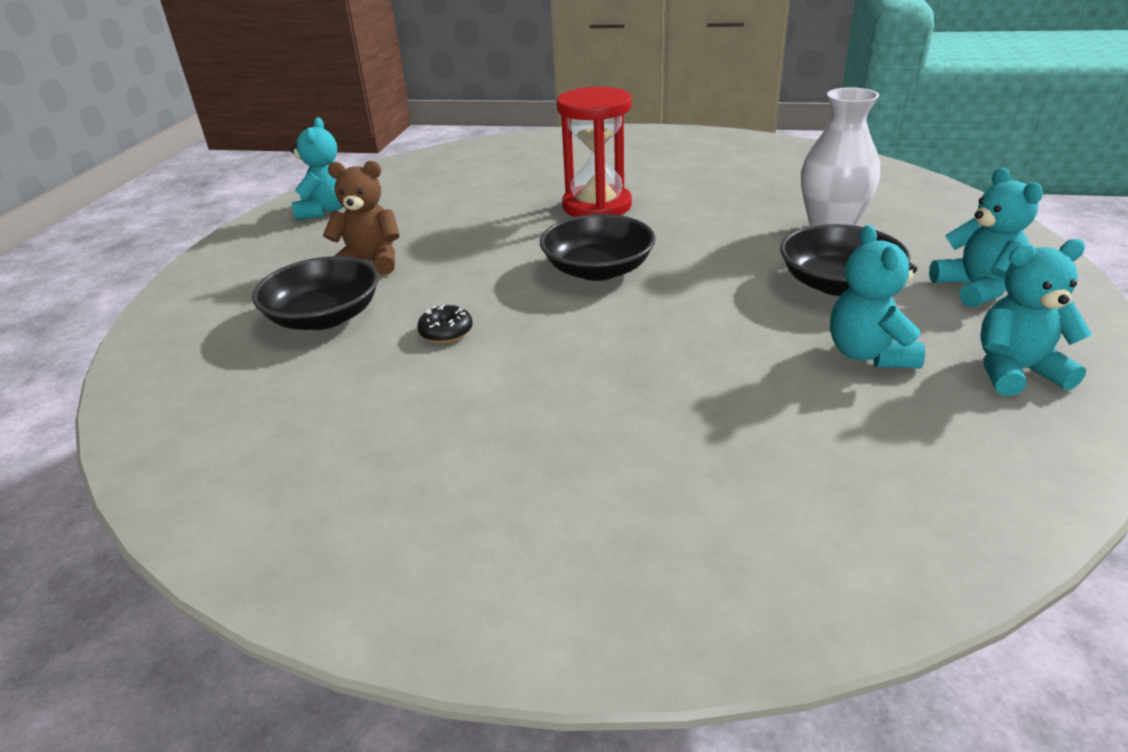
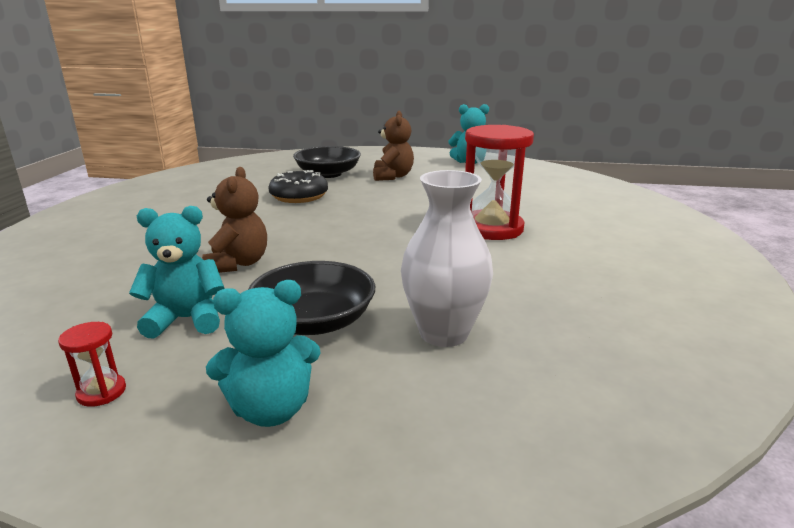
camera: 85 degrees right, 10 degrees down
(446, 332) = (299, 196): black donut -> black donut, size x1.80
(598, 270) = (369, 229): black bowl -> none
(717, 346) = (238, 264): none -> brown teddy bear
(1015, 371) = (101, 392): turquoise teddy bear -> red hourglass

